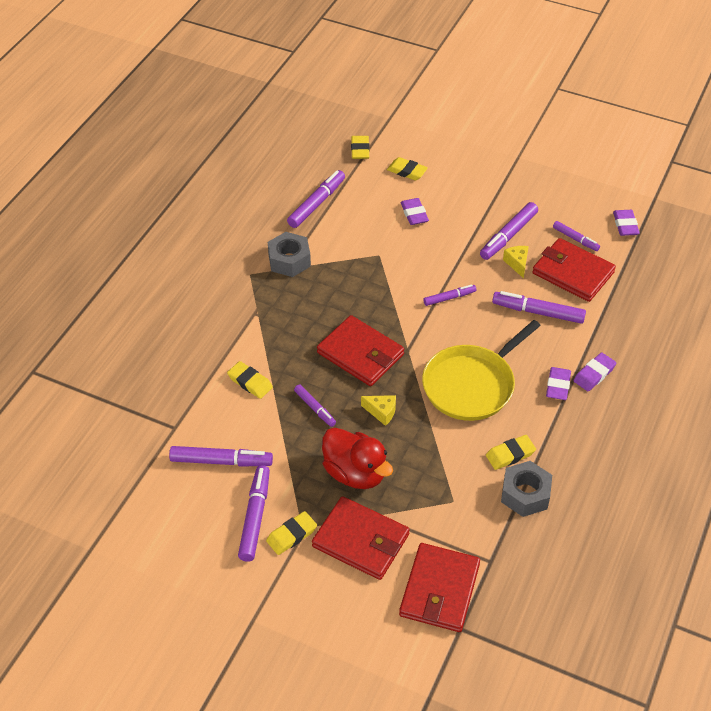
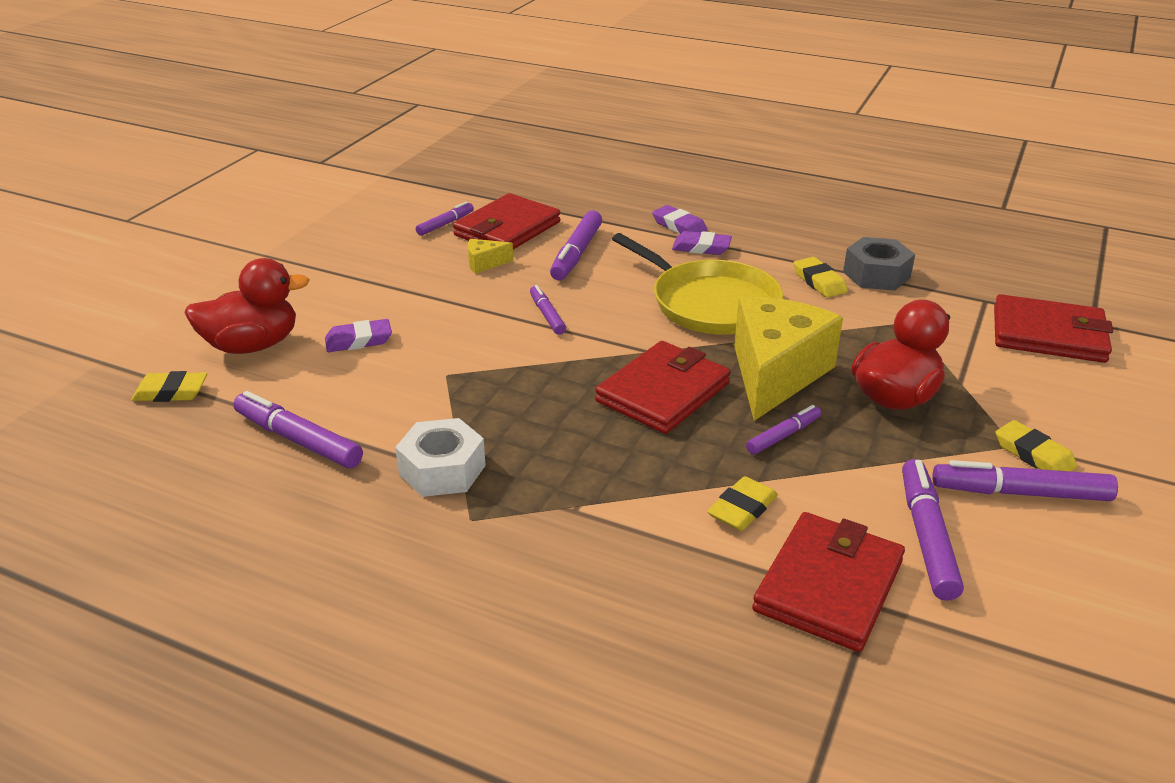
camera: 90 degrees left, 15 degrees down
(289, 260) = (442, 470): grey nut -> white nut
(361, 541) = (1008, 392): red wallet -> red wallet (829, 585)
(381, 412) = (775, 374): yellow cheese -> yellow cheese, size x2.48
(407, 171) = (252, 345): yellow eraser -> red duck
(508, 236) = (428, 267): purple marker -> none
(625, 225) = (427, 194): purple eraser -> none

